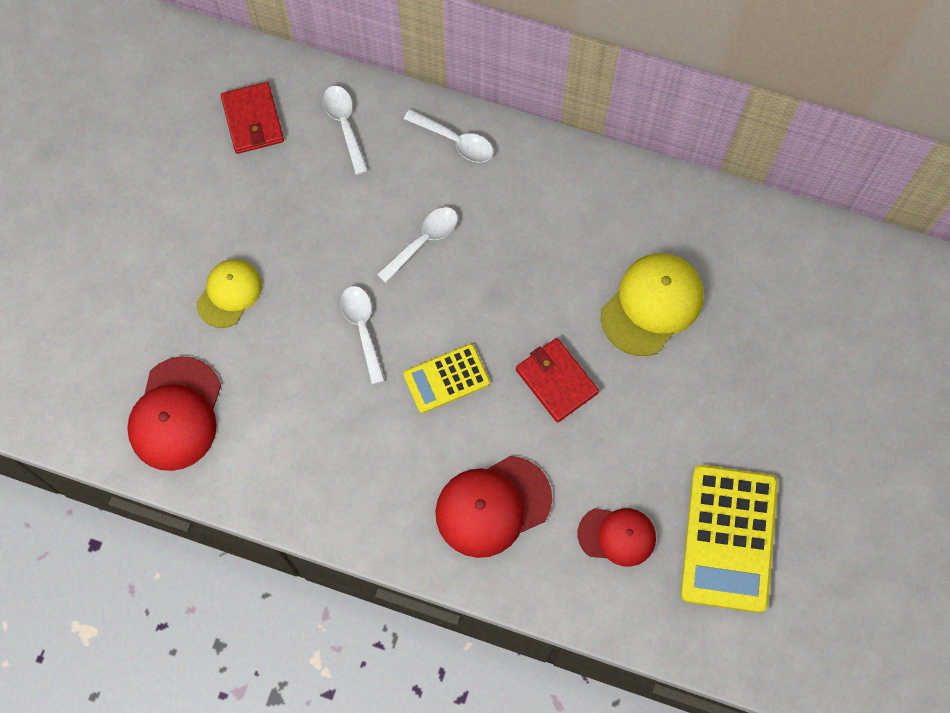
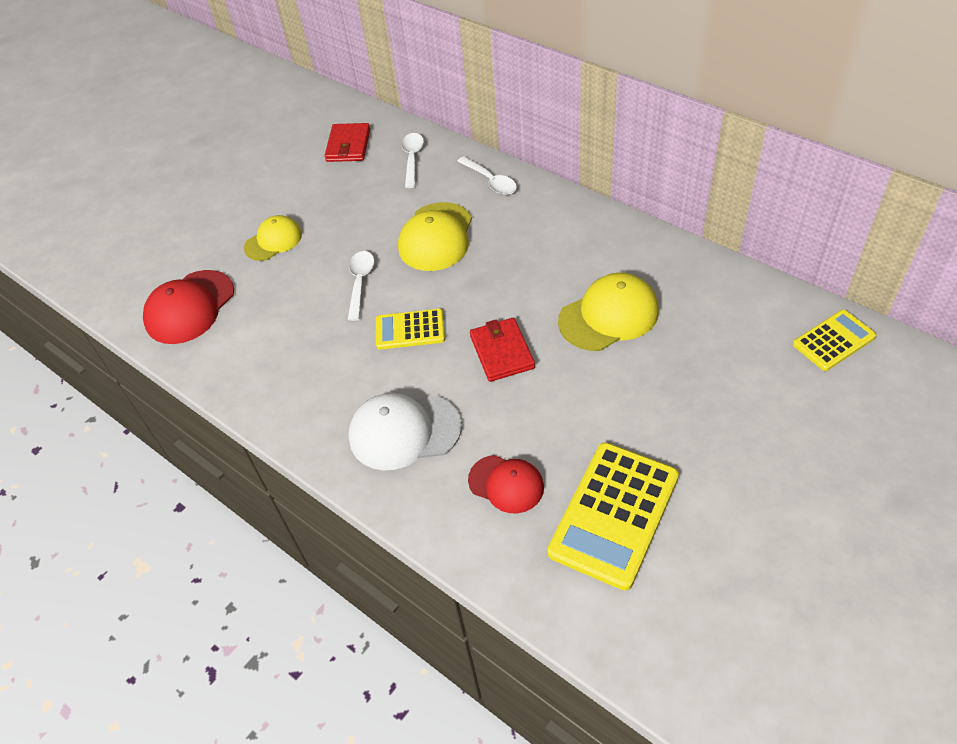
camera: 25 degrees right, 20 degrees down
(423, 241) = (436, 237): white spoon -> yellow cap
(493, 506) = (404, 431): red cap -> white cap
(882, 279) = (833, 341): none -> yellow calculator

